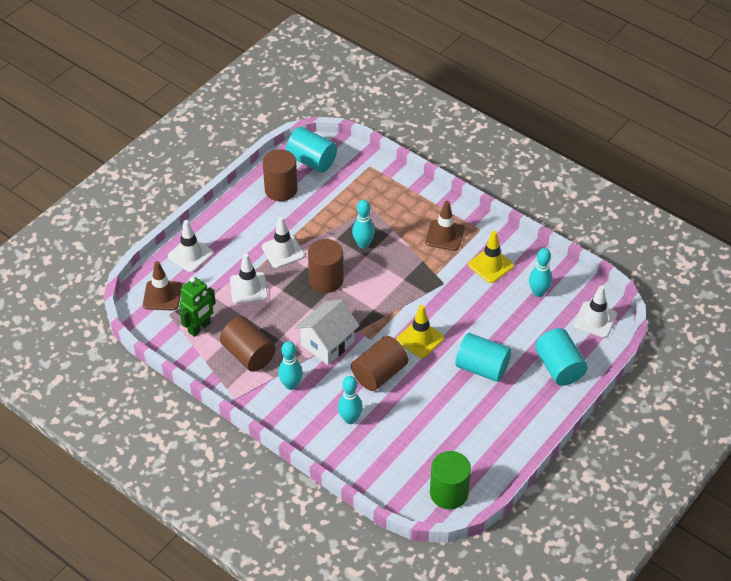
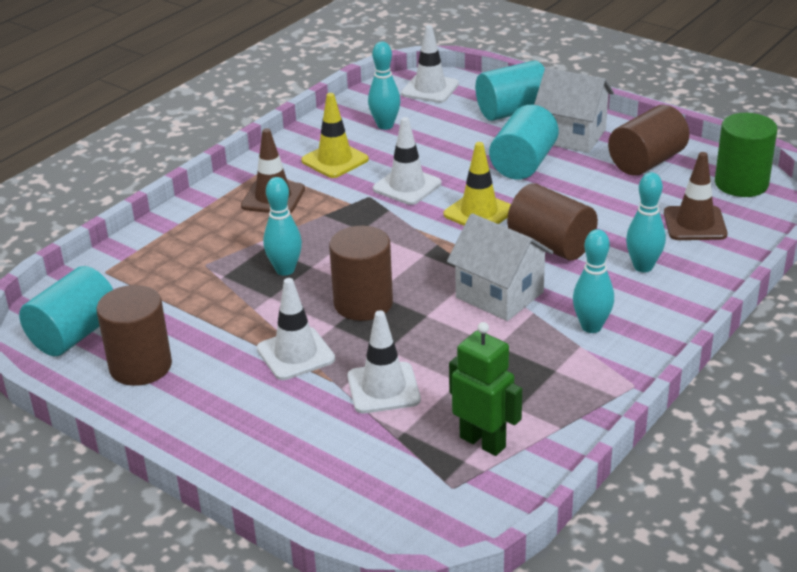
camera: 90 degrees left, 15 degrees down
(162, 296) = (406, 501): brown traffic cone -> brown traffic cone (695, 224)
(190, 255) = (298, 471): white traffic cone -> white traffic cone (407, 186)
(248, 354) = (536, 377): brown cylinder -> brown cylinder (646, 162)
(521, 400) = (571, 136): none -> white house

